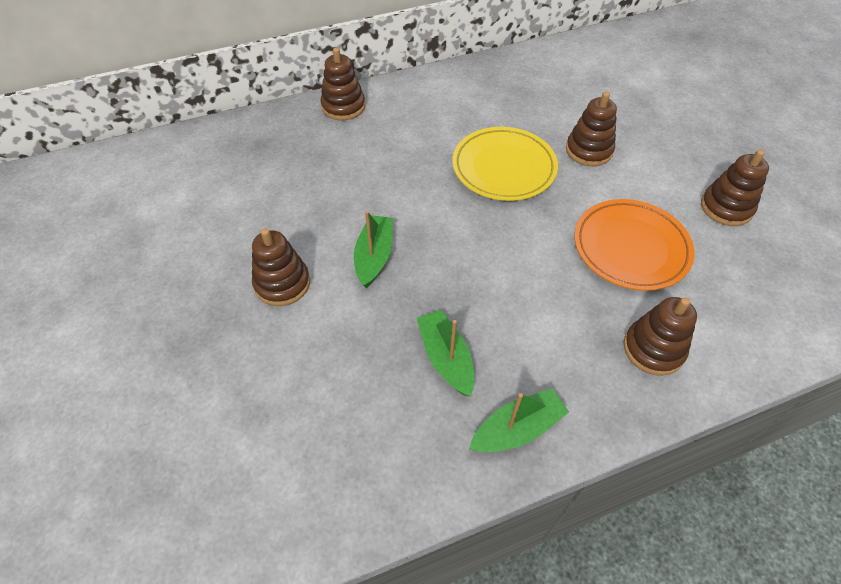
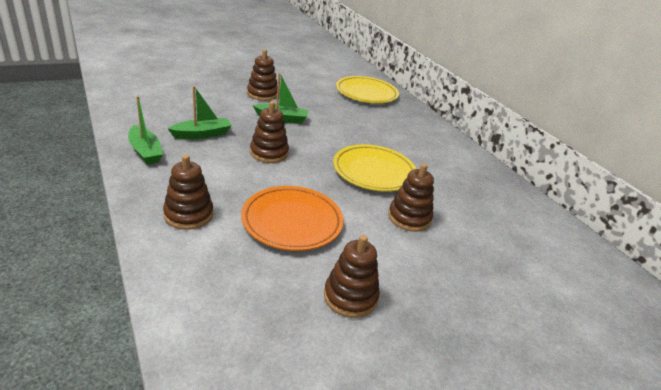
camera: 80 degrees right, 20 degrees down
(268, 150) = (366, 93): none -> yellow plate
(343, 106) = (417, 116): brown stacking toy -> brown stacking toy (269, 153)

